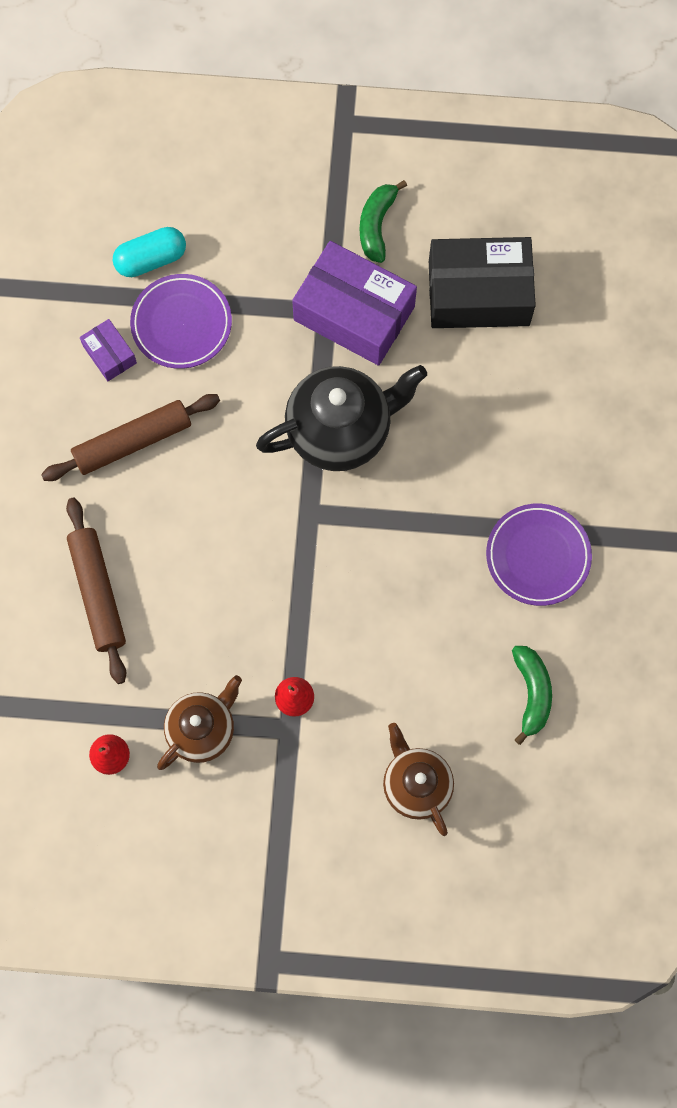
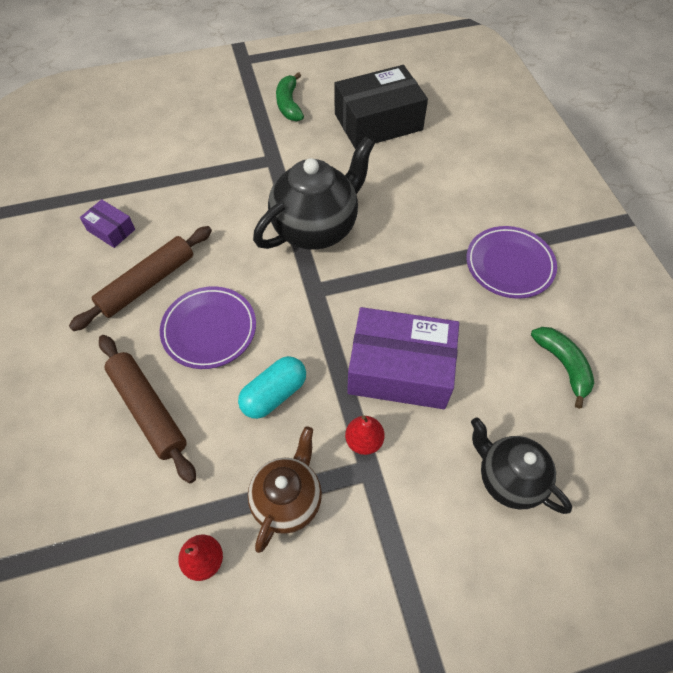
camera: 20 degrees left, 15 degrees down
(151, 259) = (128, 163): turquoise capsule -> turquoise capsule (274, 394)
(181, 324) = (164, 195): purple plate -> purple plate (209, 330)
(354, 313) = (294, 155): purple box -> purple box (400, 369)
(416, 785) = (508, 479): brown teapot -> black teapot

